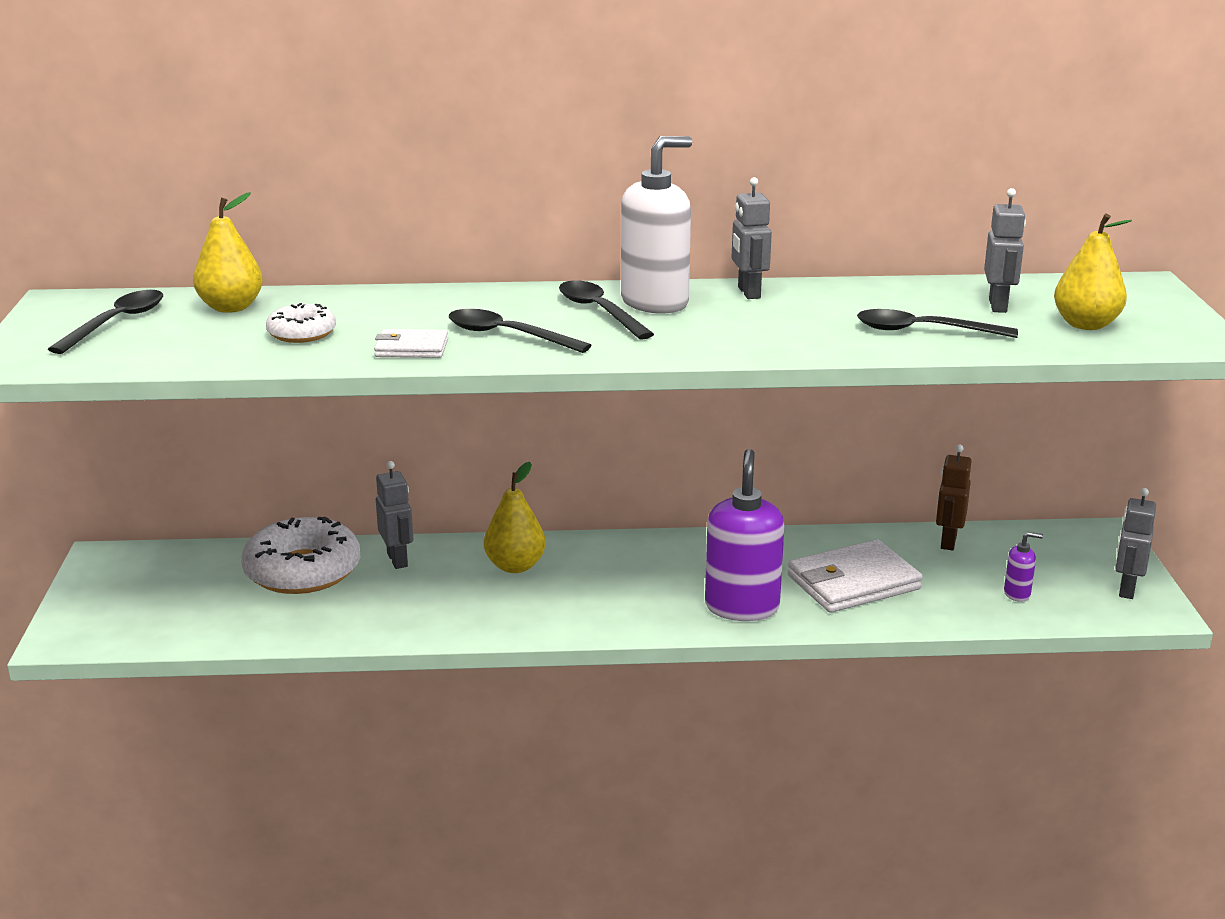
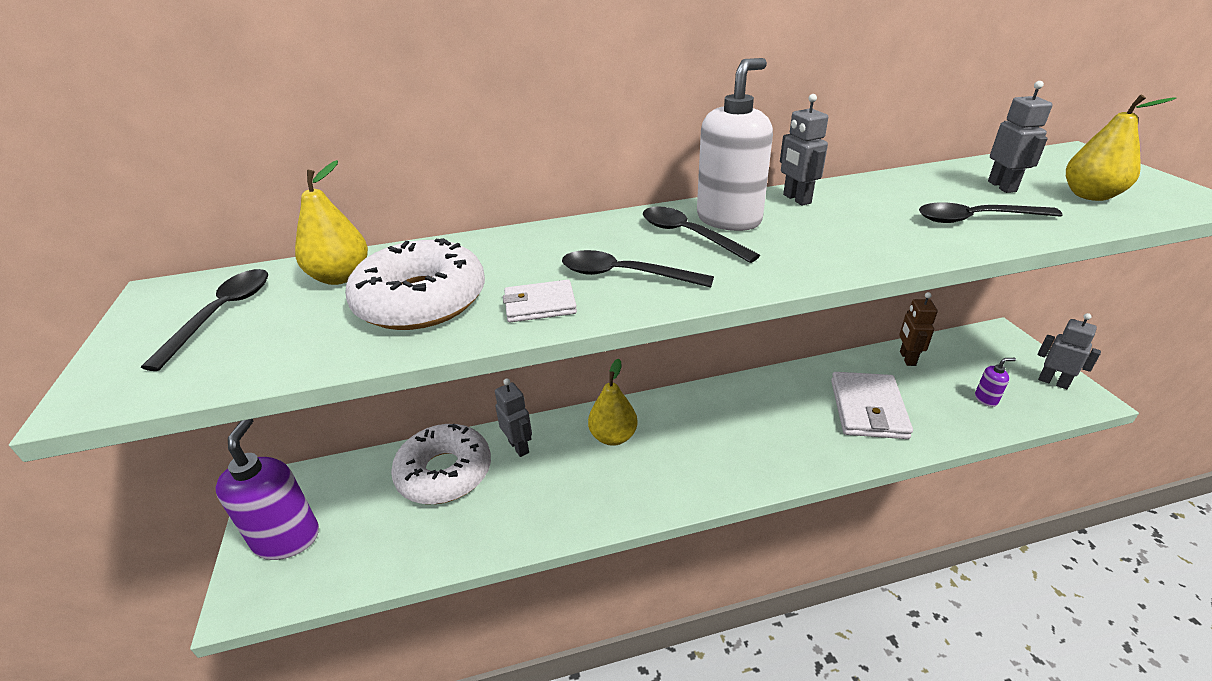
camera: 10 degrees left, 10 degrees up
(302, 333) = (421, 300): white donut -> white donut, size x1.91
(742, 607) = (803, 449): purple soap dispenser -> purple soap dispenser (287, 538)
(853, 582) = (868, 409): white wallet -> white wallet turned 45 degrees counterclockwise
(1126, 589) = (1053, 382): grey robot -> grey robot turned 120 degrees clockwise

